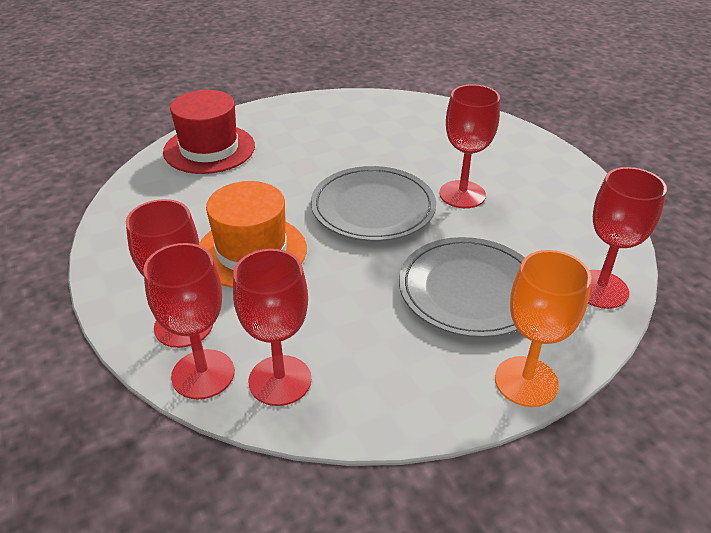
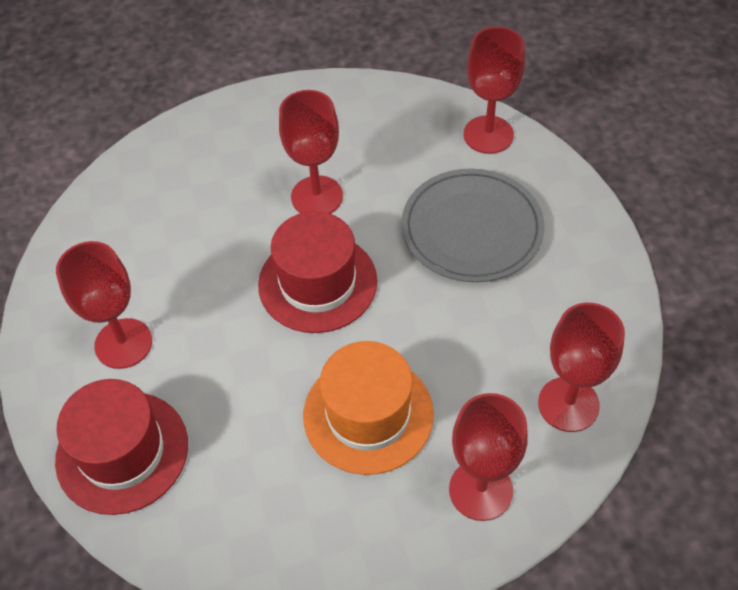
camera: 75 degrees left, 15 degrees up
(203, 374) = (553, 472): red goblet -> red goblet (123, 343)
(373, 208) = (317, 282): grey plate -> red hat
(526, 381) = (589, 219): orange goblet -> none

